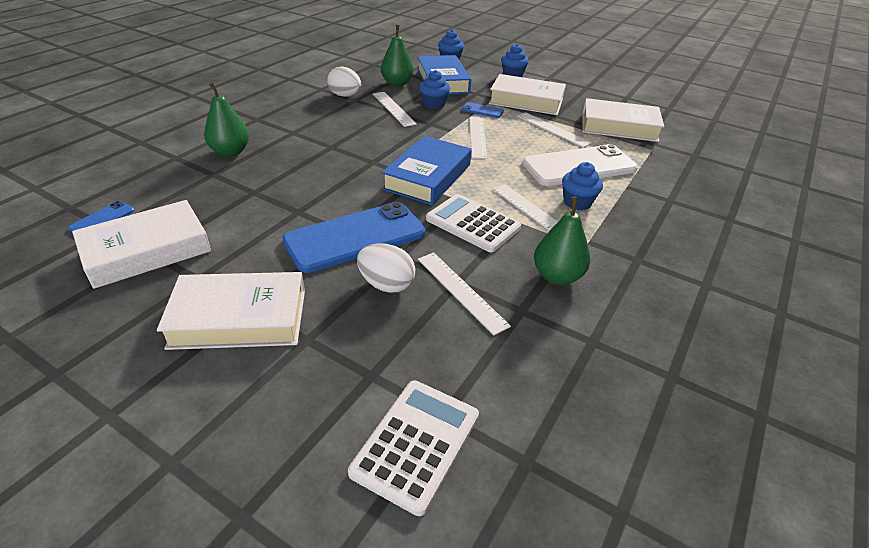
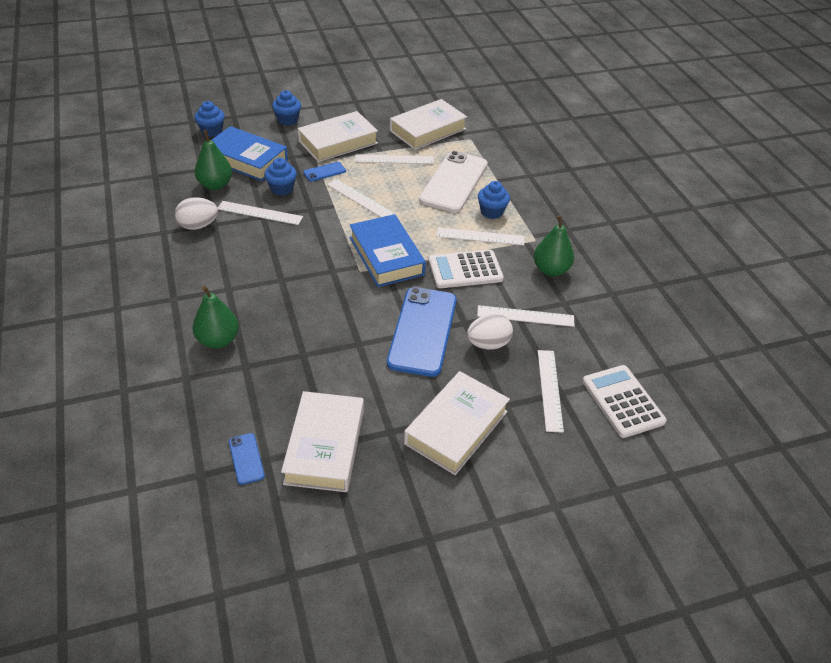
camera: 50 degrees left, 5 degrees up
(366, 363) = (549, 389): none -> white ruler

